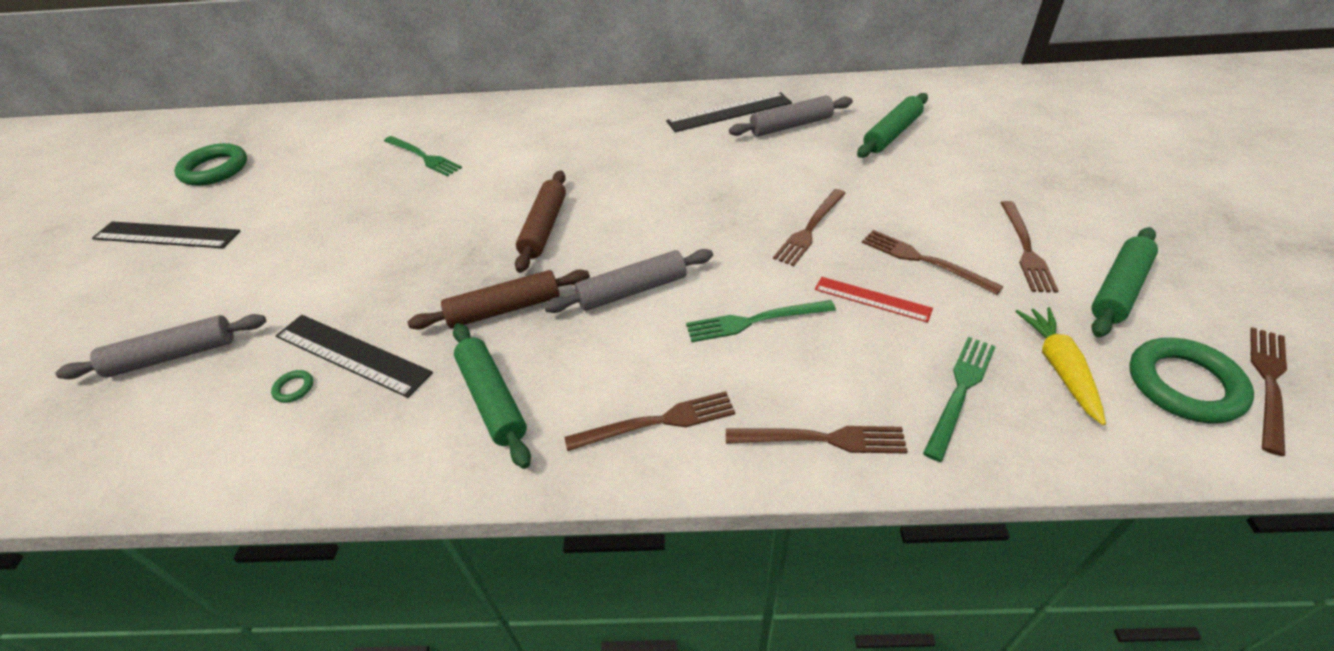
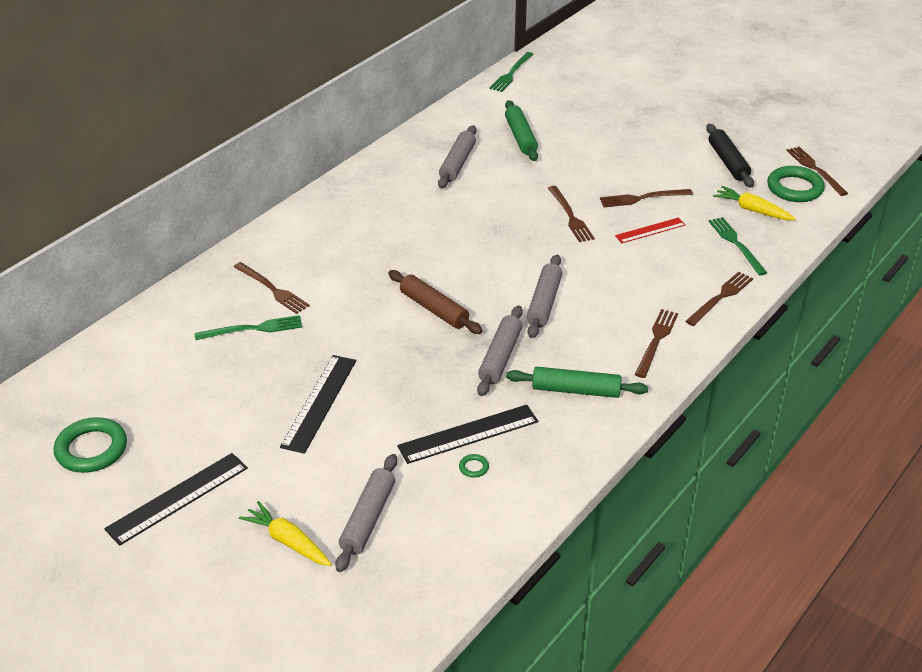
camera: 55 degrees left, 5 degrees down
(121, 323) = (288, 541): none -> yellow carrot
(504, 309) = (500, 357): brown rolling pin -> grey rolling pin
(729, 112) = (404, 175): black ruler -> black ruler (319, 403)
(755, 321) = (621, 274): green fork -> green fork (511, 73)
(1025, 249) = (672, 165): brown fork -> brown fork (272, 289)
(1118, 289) = (728, 162): green rolling pin -> black rolling pin

